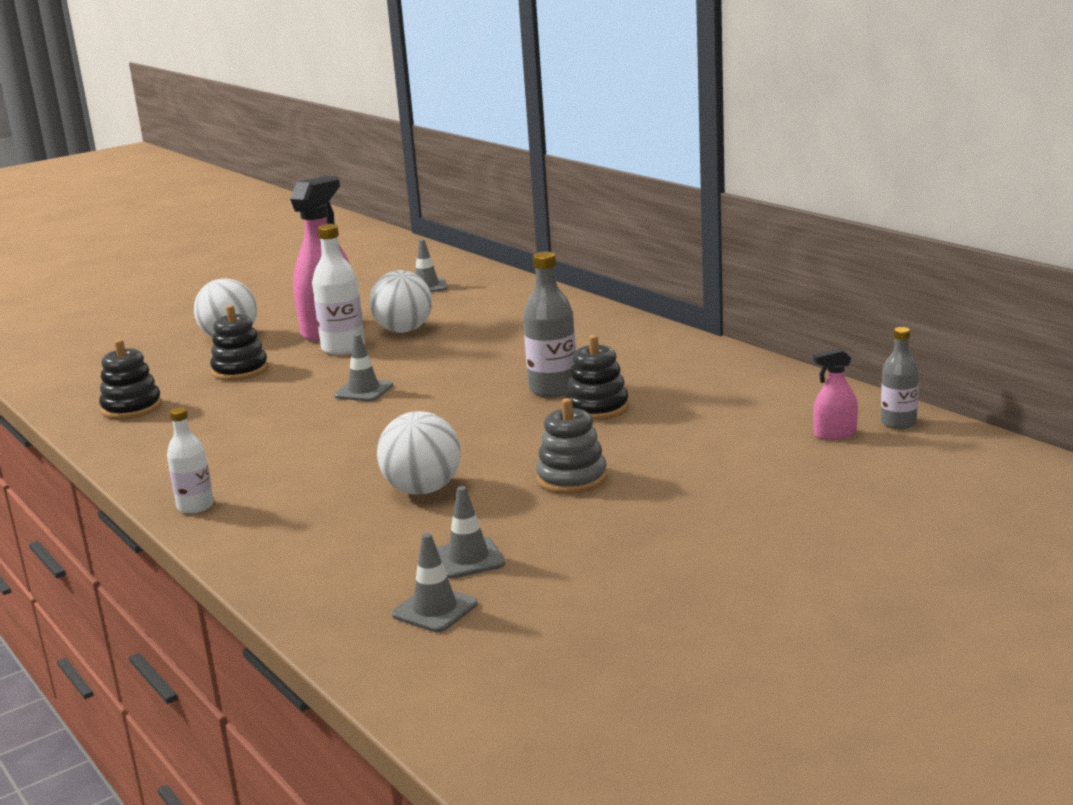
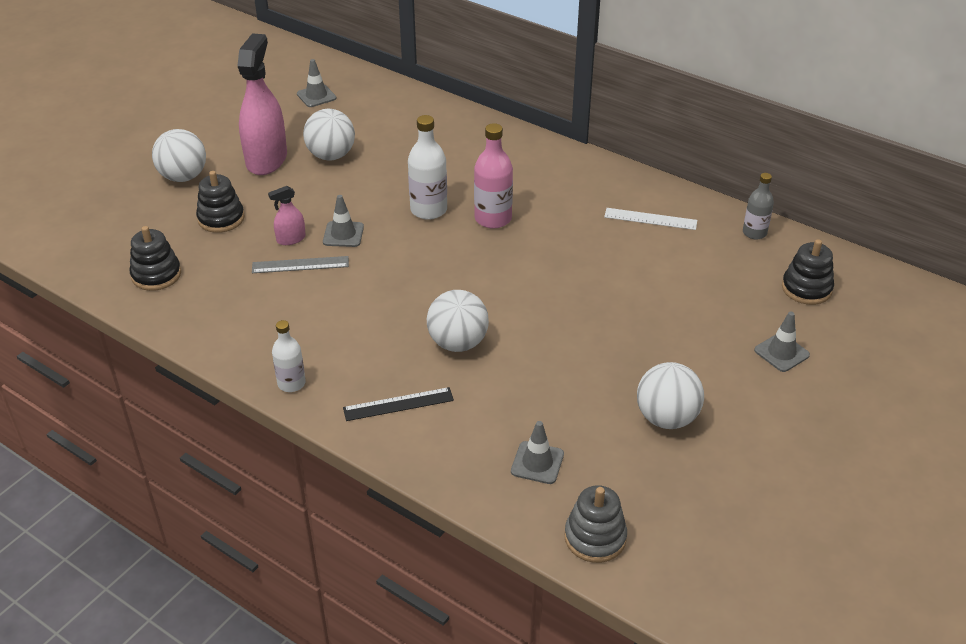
camera: 20 degrees left, 20 degrees up
(294, 411) = (300, 265): none -> grey ruler
(304, 536) = (398, 404): none -> black ruler
(343, 348) = (293, 182): white bottle -> white bottle (428, 210)
(468, 559) = (532, 410): grey traffic cone -> grey traffic cone (781, 353)
(553, 389) = (493, 218): grey bottle -> pink bottle
(572, 479) = (560, 318): grey stacking toy -> grey stacking toy (595, 538)
(597, 408) = (538, 237): black stacking toy -> black stacking toy (806, 288)
(647, 586) = (666, 418): none -> white ball
(759, 402) = (650, 219): none -> white ruler
(835, 434) = (718, 249): pink spray bottle -> pink spray bottle (291, 239)

